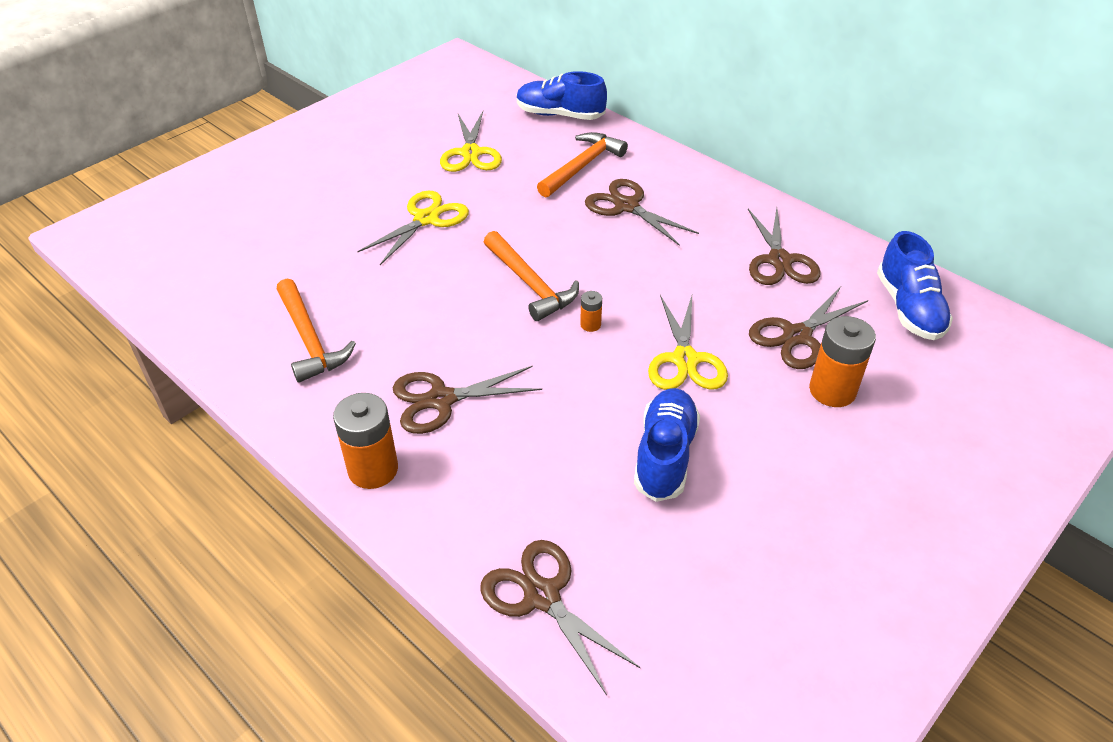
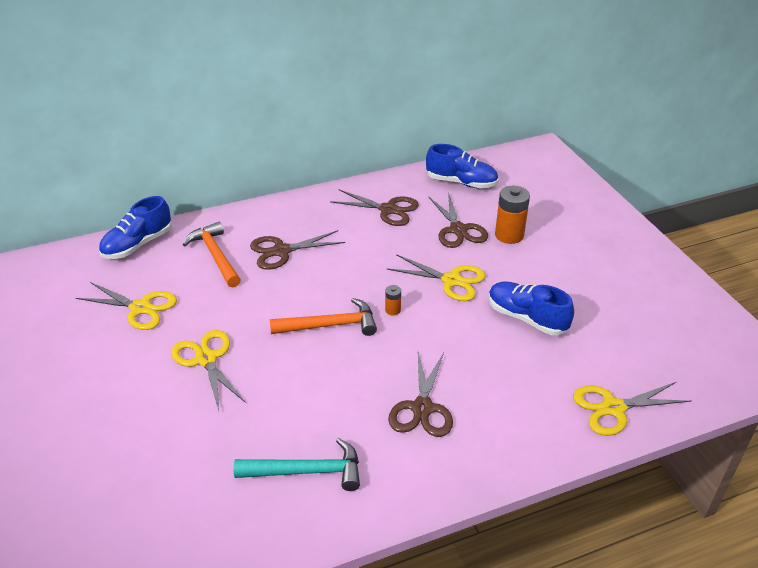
camera: 65 degrees left, 5 degrees down
(309, 340) = (307, 471): orange hammer -> turquoise hammer
(373, 469) = (472, 465): orange battery -> none
(542, 596) = (613, 408): brown scissors -> yellow scissors

